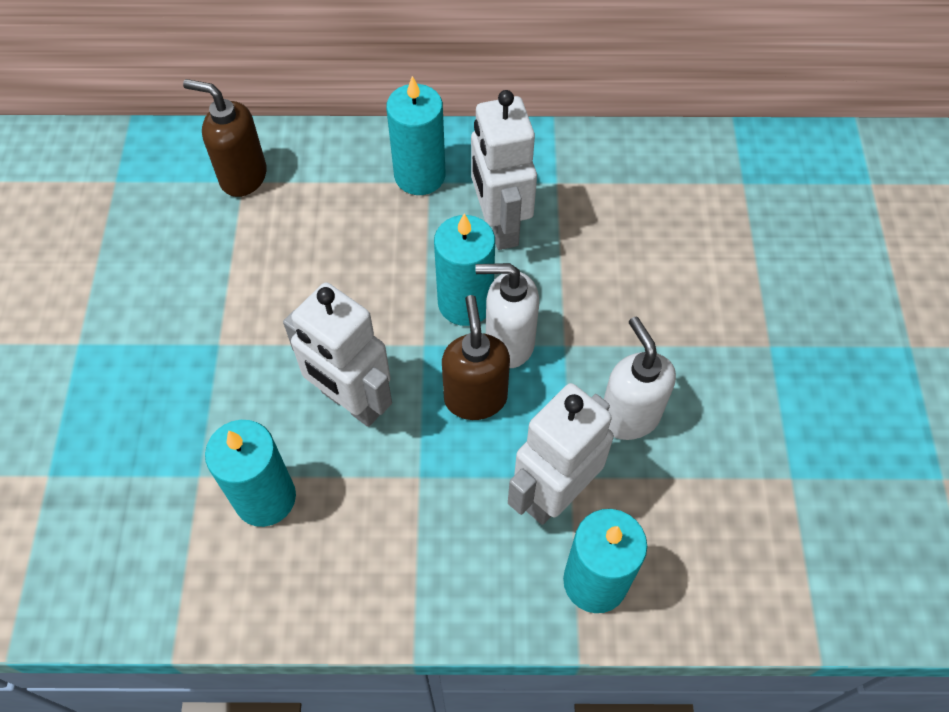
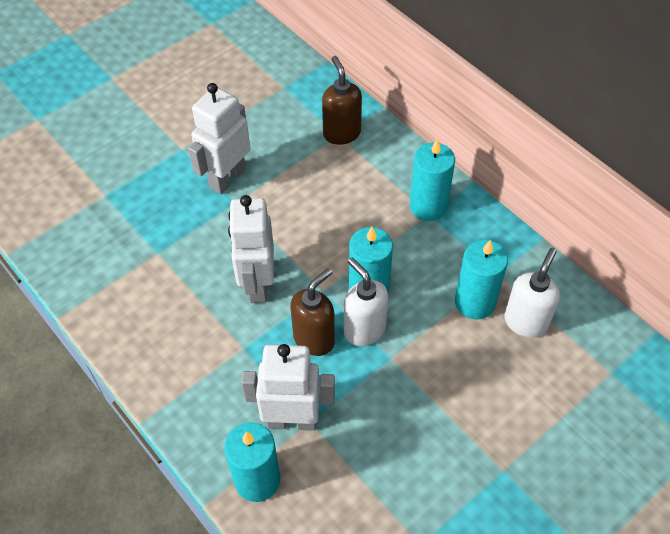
camera: 50 degrees right, 5 degrees down
(265, 498) = (170, 289): turquoise candle -> turquoise candle (475, 302)
(499, 226) = (436, 268): white robot -> white robot (227, 178)
(629, 416) = (376, 424): white soap dispenser -> white soap dispenser (525, 322)

